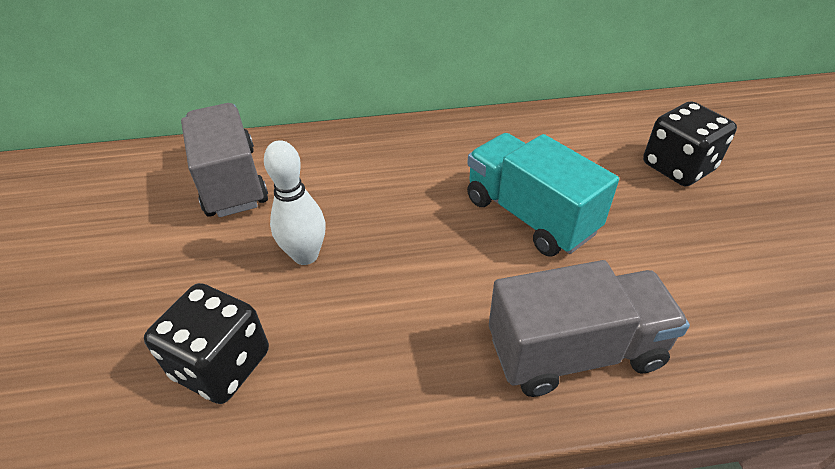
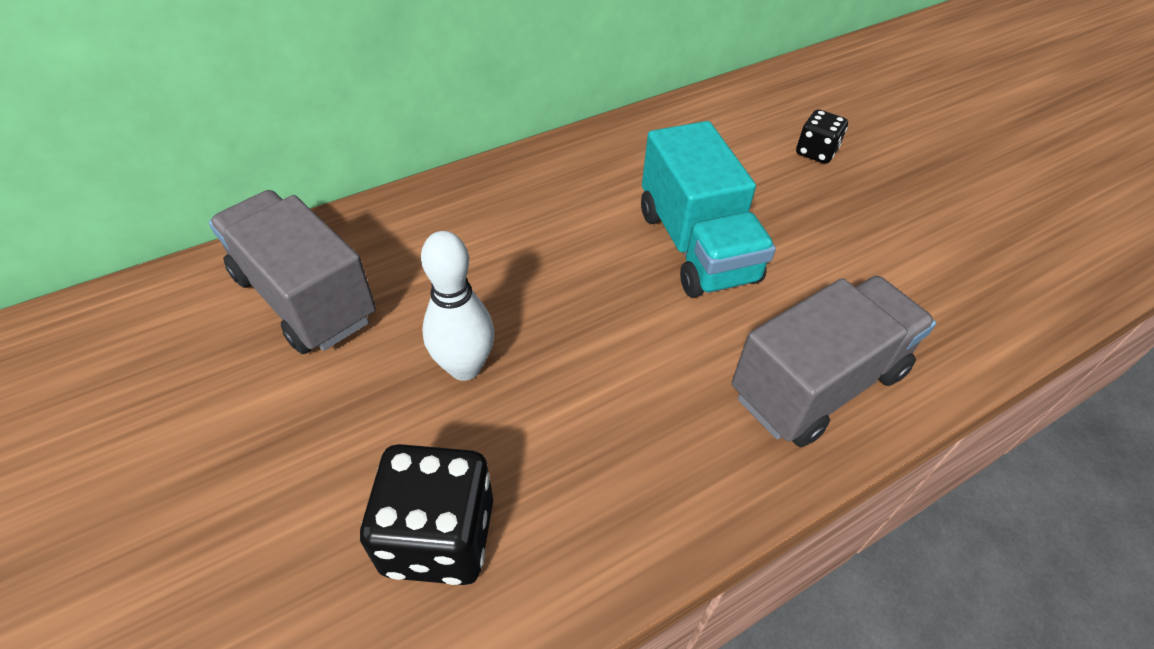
camera: 25 degrees left, 5 degrees up
(529, 215) = (696, 246): turquoise truck -> turquoise truck turned 135 degrees counterclockwise
(678, 167) = (816, 152): black dice -> black dice, size x0.57

